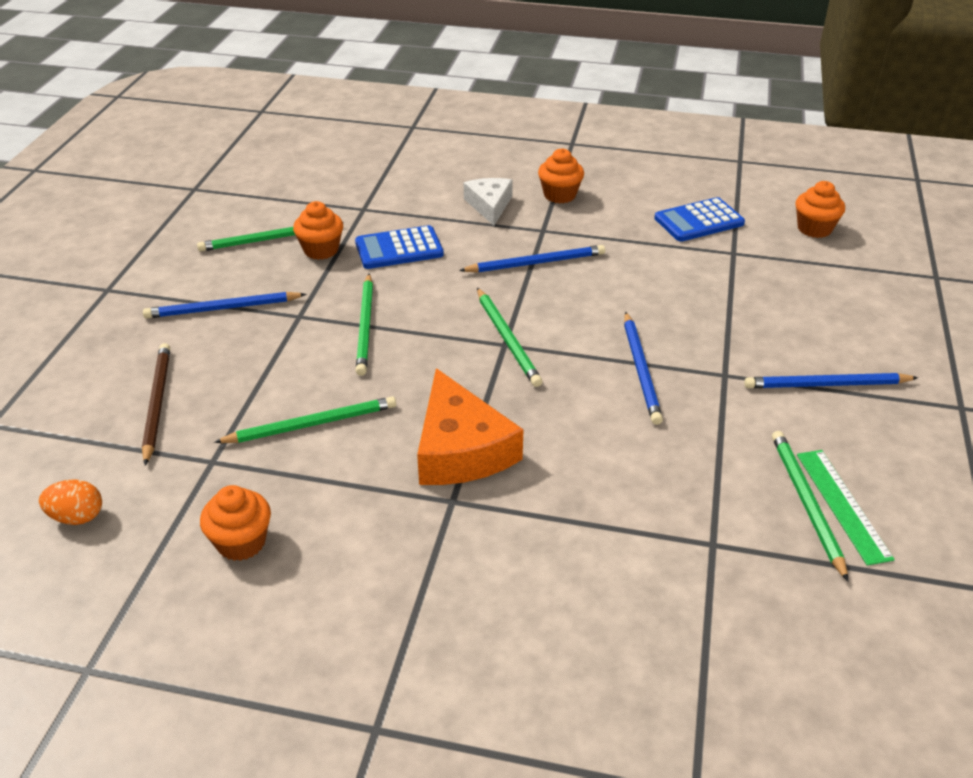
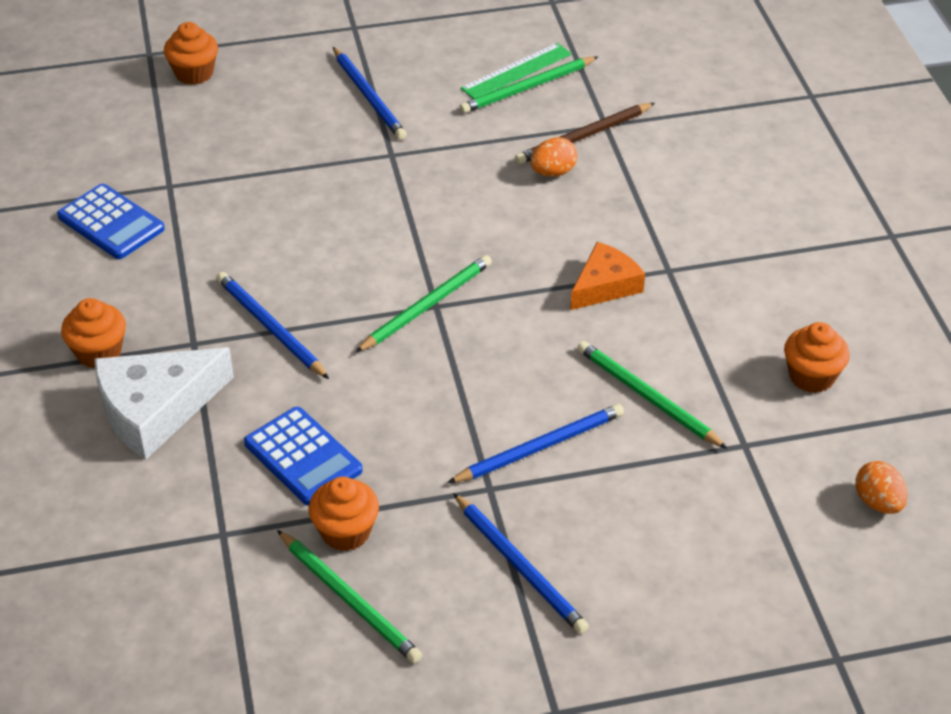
camera: 115 degrees left, 5 degrees up
(157, 403) = (705, 533): brown pencil -> brown pencil (583, 137)
(365, 326) = (473, 422): green pencil -> none
(461, 449) = (605, 285): orange cheese -> orange cheese, size x0.63
(489, 205) = (155, 409): white cheese -> white cheese, size x1.60
(641, 370) = (418, 205): blue pencil -> blue pencil (540, 447)
(646, 472) = (553, 172): none -> orange egg
(814, 229) = (89, 138): orange cupcake -> orange cupcake (194, 73)

